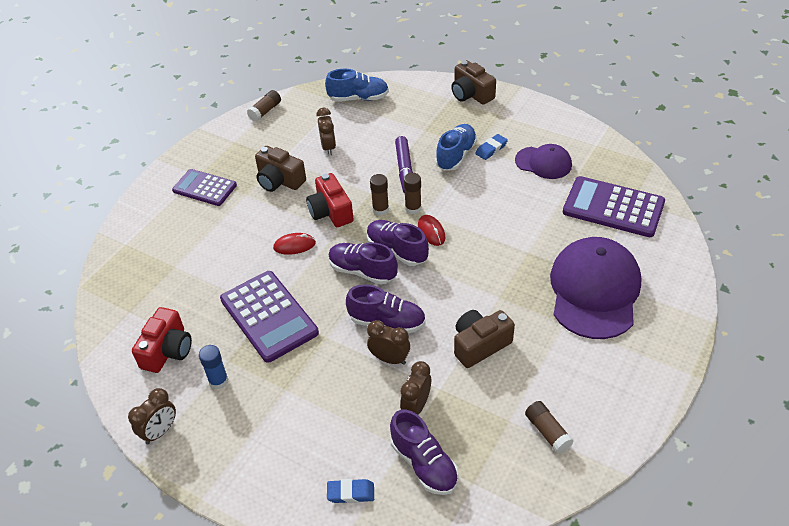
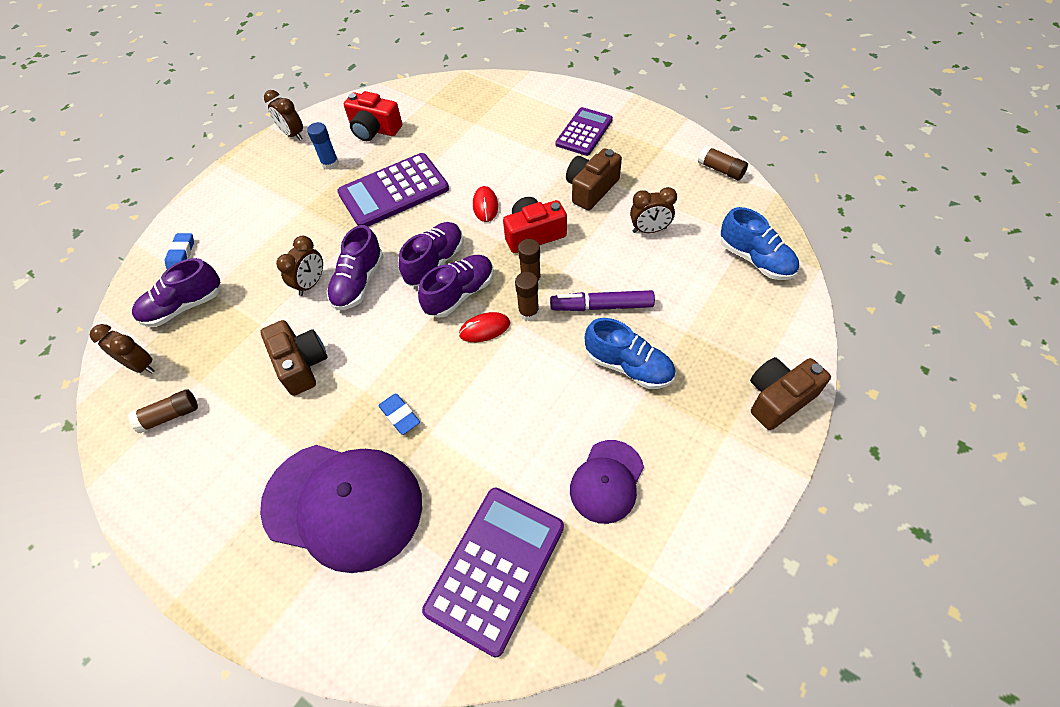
camera: 95 degrees right, 10 degrees up
(358, 98) = (755, 259): blue shoe -> blue shoe turned 45 degrees counterclockwise
(416, 406) = (247, 303): brown clock -> brown clock (141, 365)
(491, 149) = (641, 412): blue eraser -> blue eraser (400, 415)

